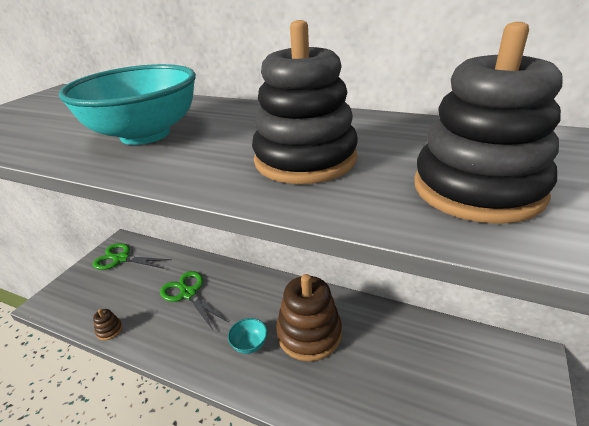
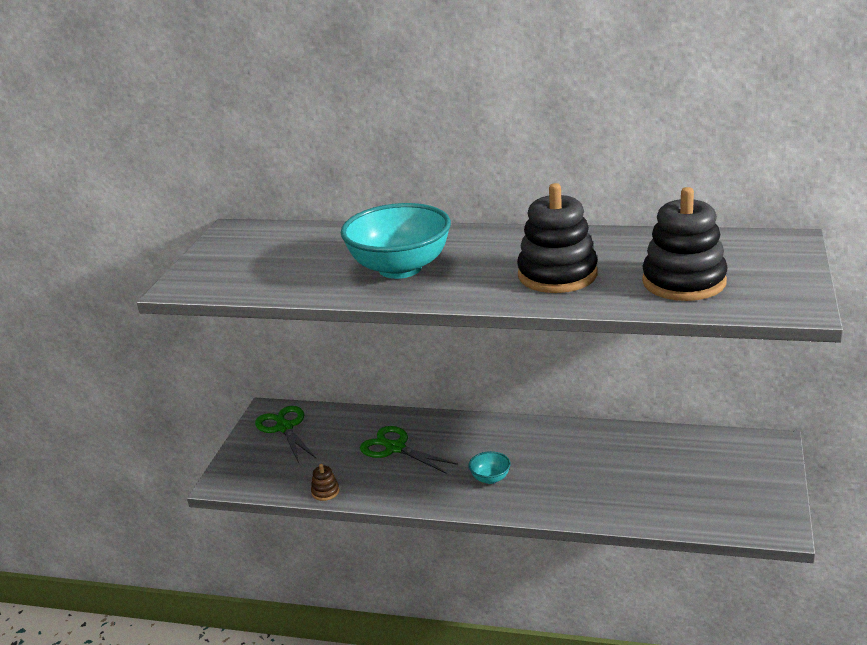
camera: 10 degrees left, 5 degrees down
(121, 258) = (285, 428): green scissors -> green scissors turned 60 degrees clockwise
(309, 333) = (549, 460): brown stacking toy -> none

